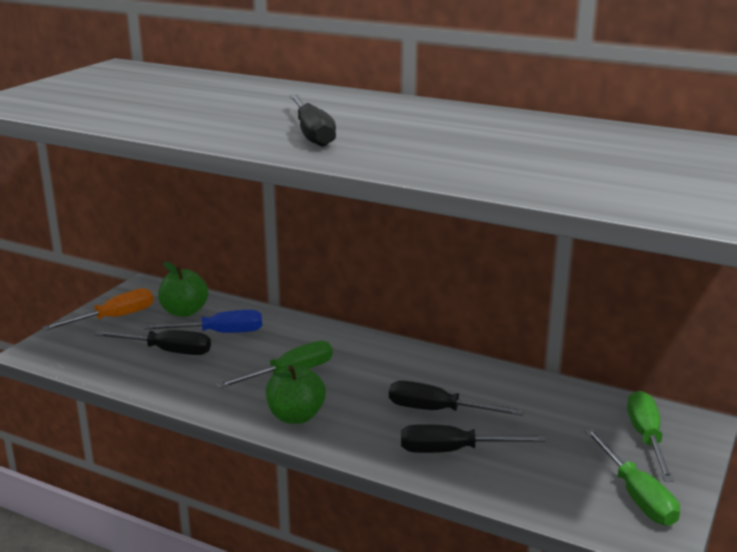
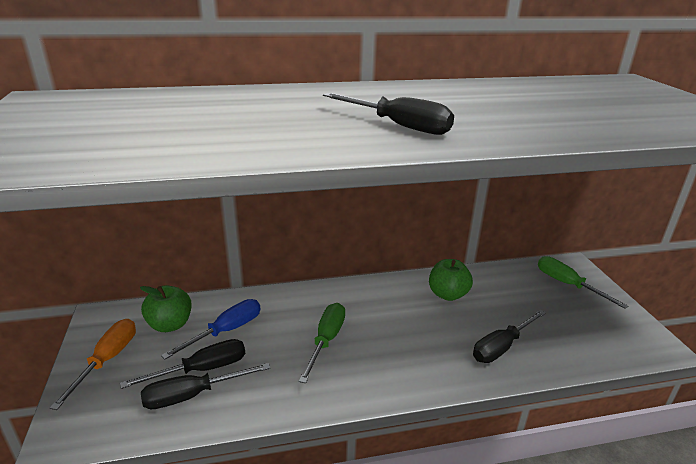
camera: 40 degrees left, 5 degrees up
(296, 416) = (378, 376): green apple -> green apple (447, 294)
(437, 411) = (453, 321): black screwdriver -> black screwdriver (193, 395)
(636, 495) = (615, 324): green screwdriver -> none

